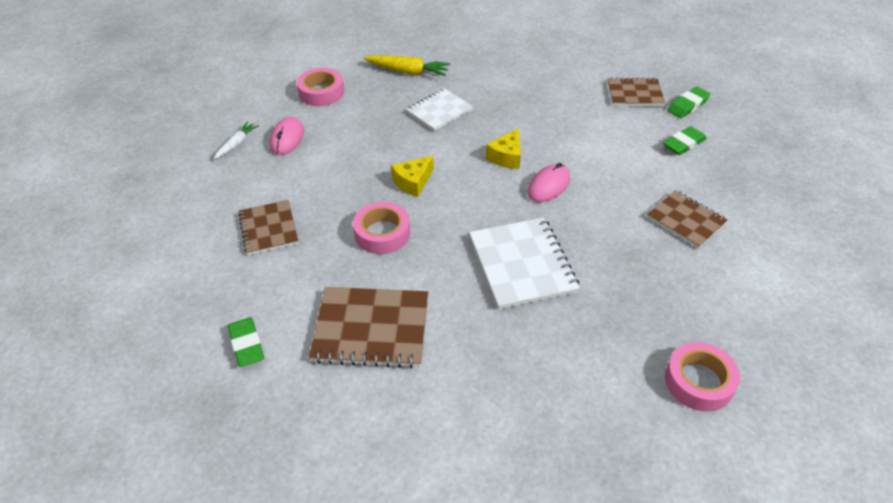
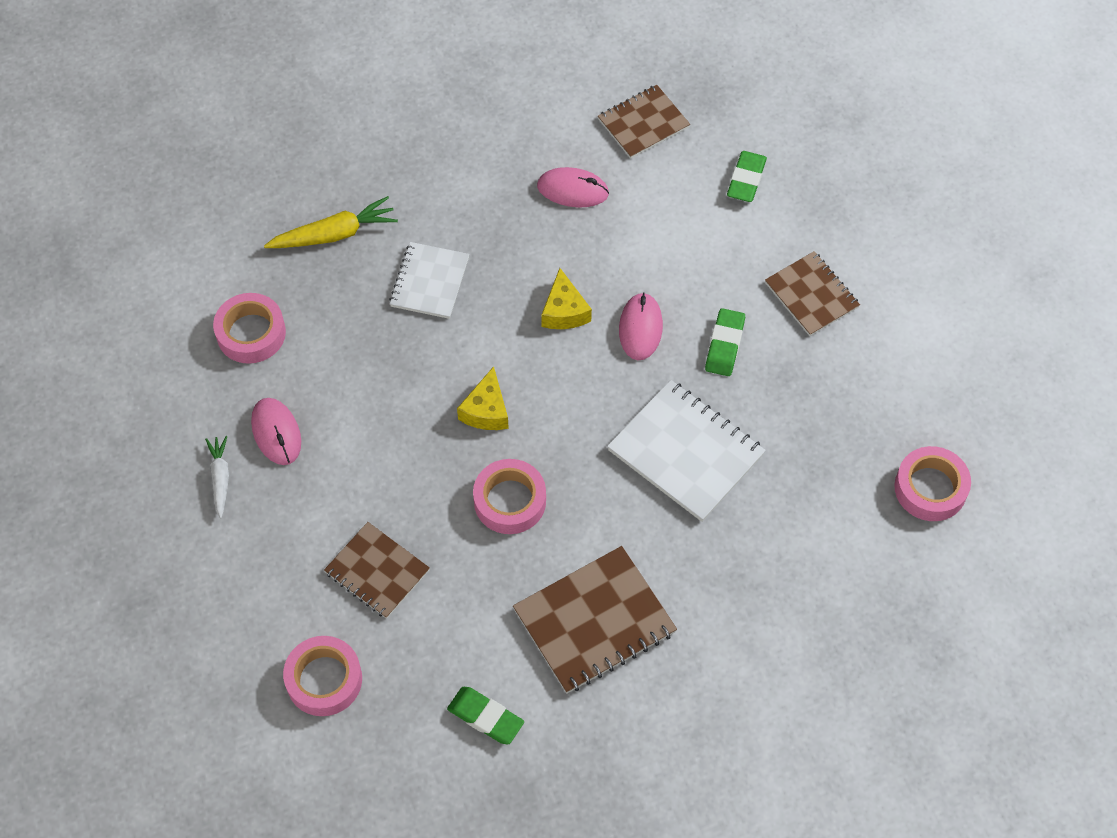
camera: 35 degrees left, 15 degrees up
(179, 267) = (324, 679): none -> pink tape
(563, 105) = (573, 190): none -> pink mouse
(685, 220) = (811, 295): brown notebook -> brown notebook turned 45 degrees clockwise
(687, 105) = (715, 111): green eraser -> green eraser (724, 345)

